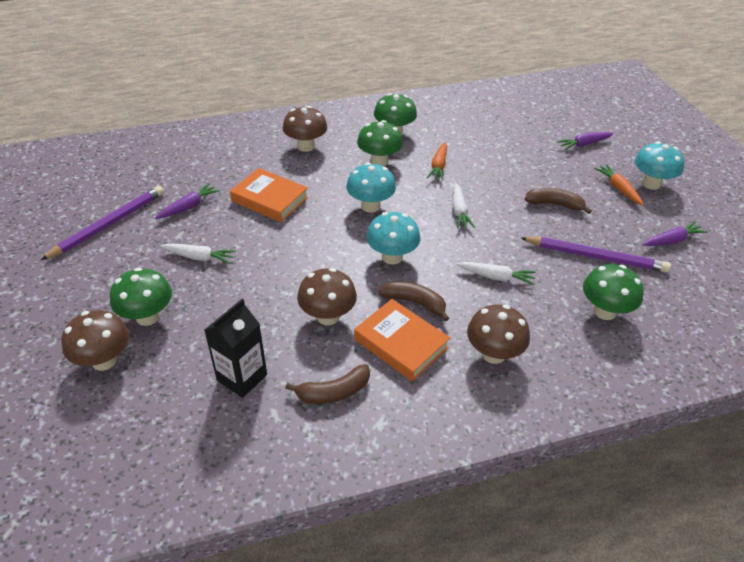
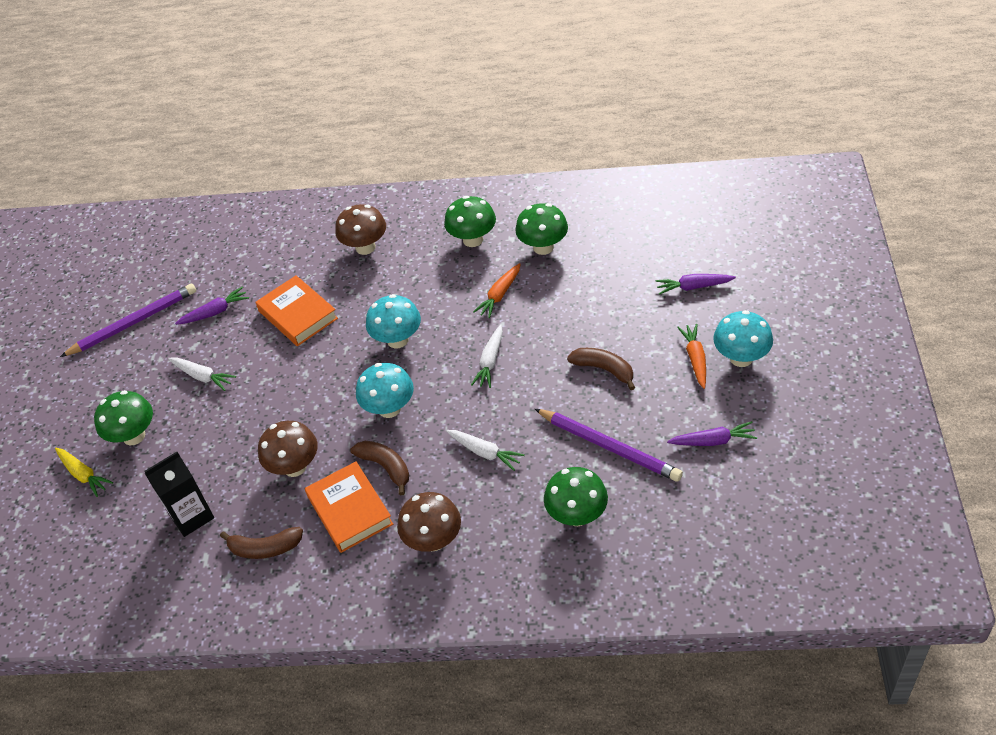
camera: 25 degrees right, 5 degrees up
(104, 360) = (83, 474): brown mushroom -> yellow carrot
(379, 161) = (436, 279): green mushroom -> green mushroom (543, 247)

